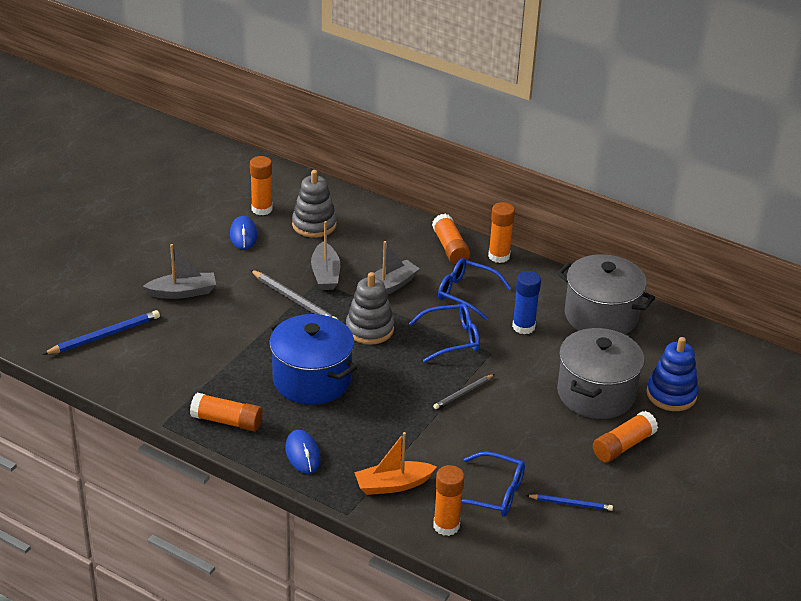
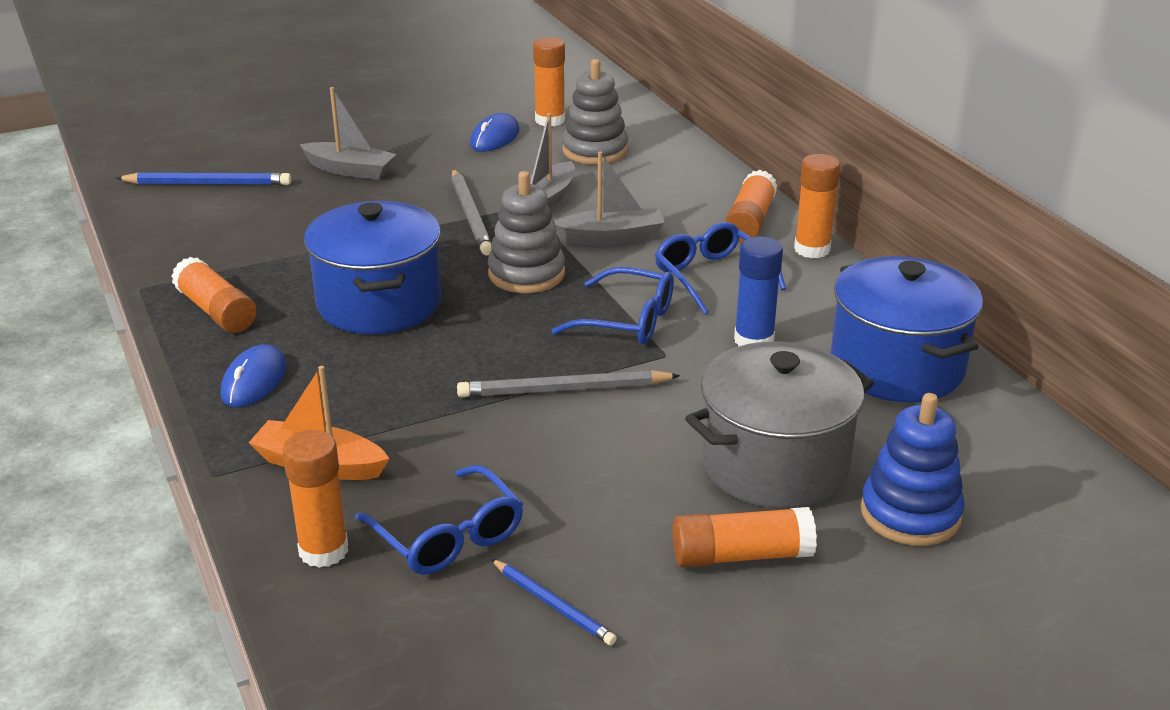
camera: 35 degrees right, 5 degrees down
(463, 393) = (564, 390): grey pencil -> grey pencil, size x1.61
(601, 316) = (896, 366): grey pot -> blue pot

